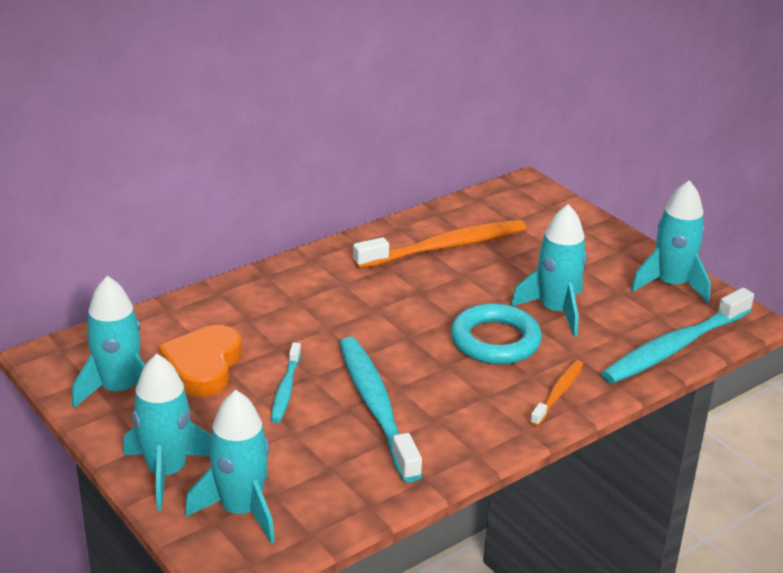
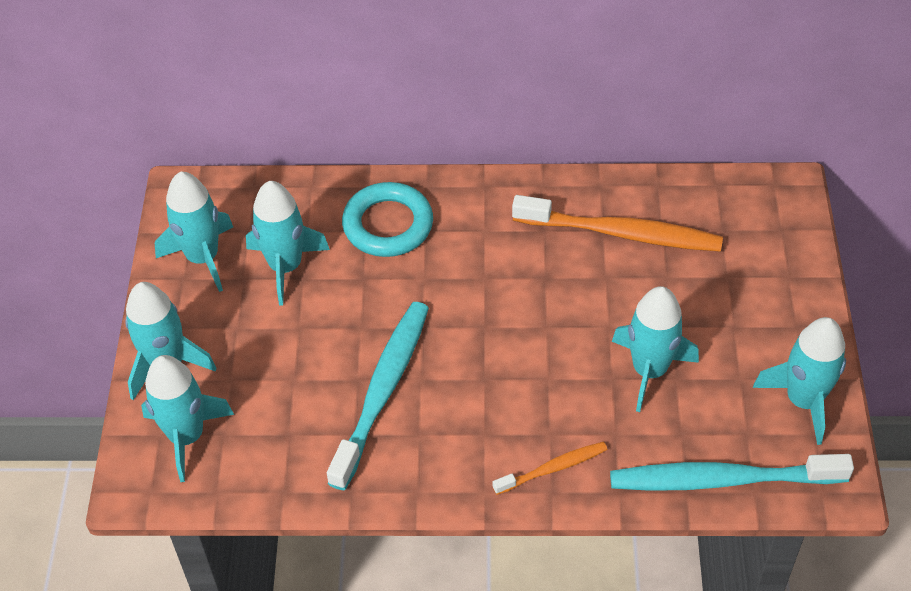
camera: 40 degrees right, 20 degrees up
(203, 366) = (286, 266): orange heart -> turquoise rocket
(286, 389) = (327, 329): turquoise toothbrush -> none
(495, 341) = (556, 375): turquoise ring -> turquoise ring (388, 225)

